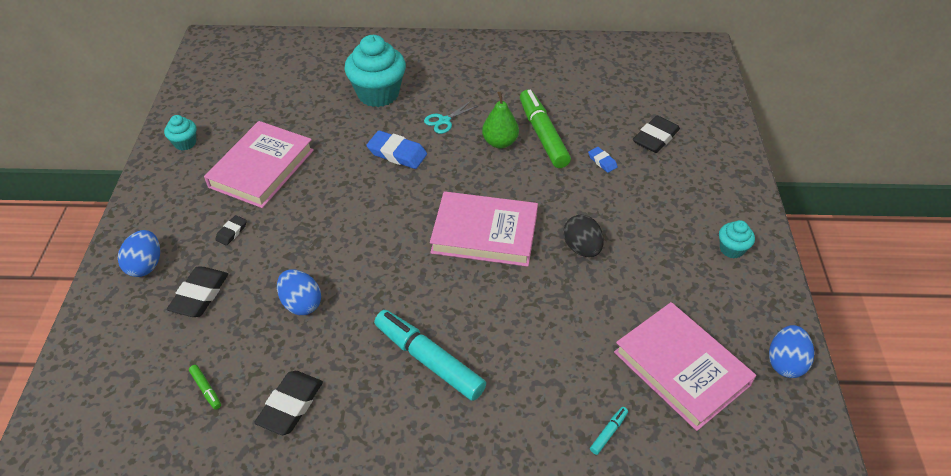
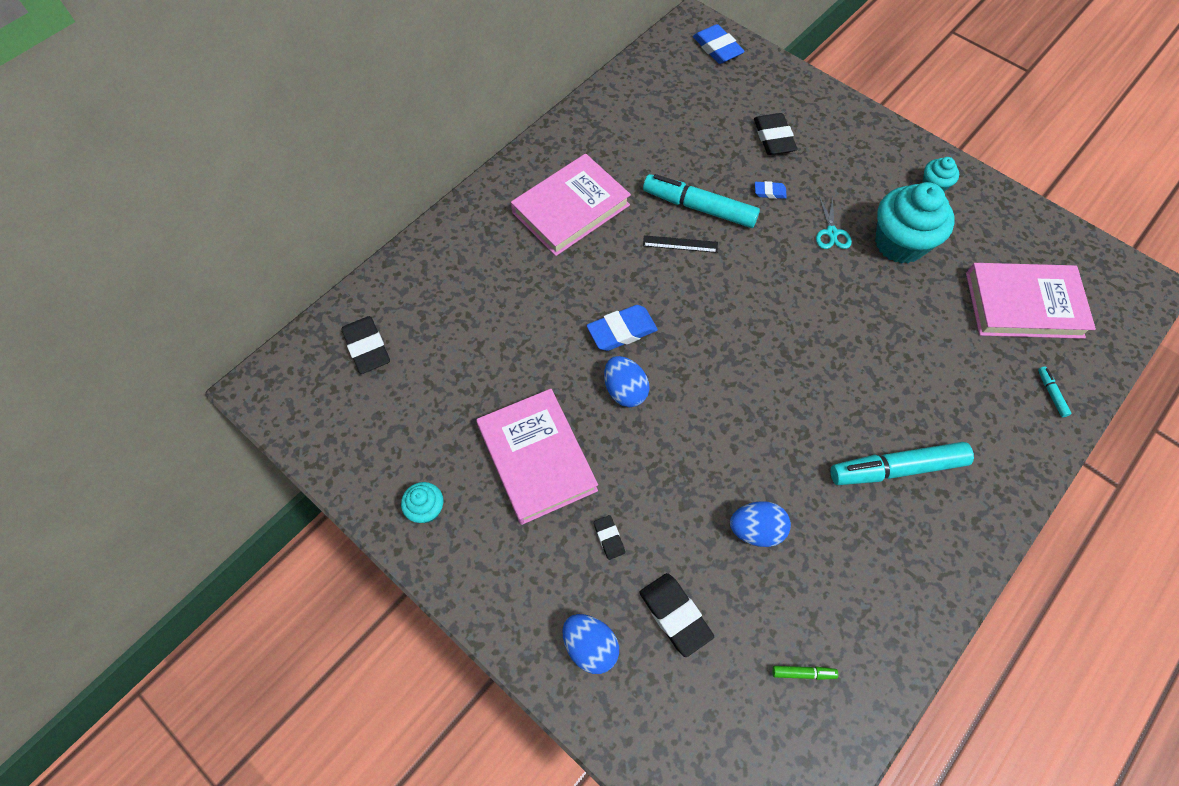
camera: 50 degrees left, 15 degrees up
(290, 405) = (872, 609): black eraser -> black eraser (367, 347)
(378, 94) = (519, 291): turquoise cupcake -> turquoise cupcake (899, 243)
(444, 121) = (611, 265): turquoise scissors -> turquoise scissors (831, 233)
(484, 233) = (784, 332): pink book -> pink book (571, 209)
(500, 142) = (680, 244): green pear -> black ruler
(543, 135) = (699, 208): green marker -> turquoise marker
(582, 248) = (856, 277): black egg -> none
(698, 69) = (717, 48): none -> blue eraser
(785, 362) = (1060, 240): blue egg -> blue egg (625, 390)

